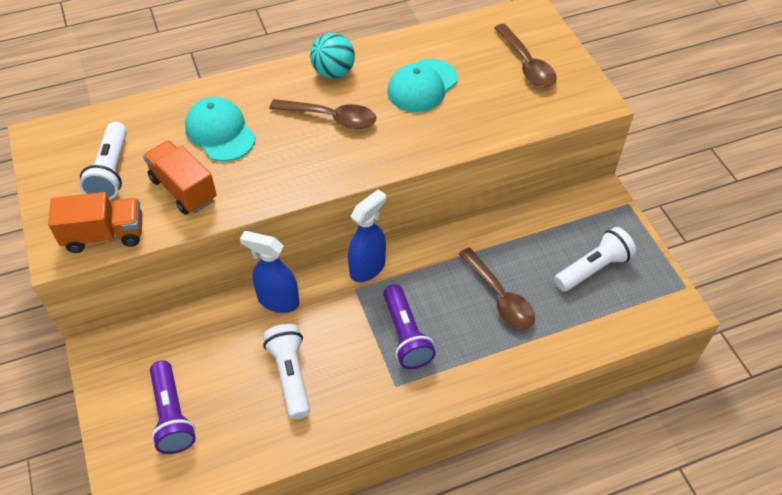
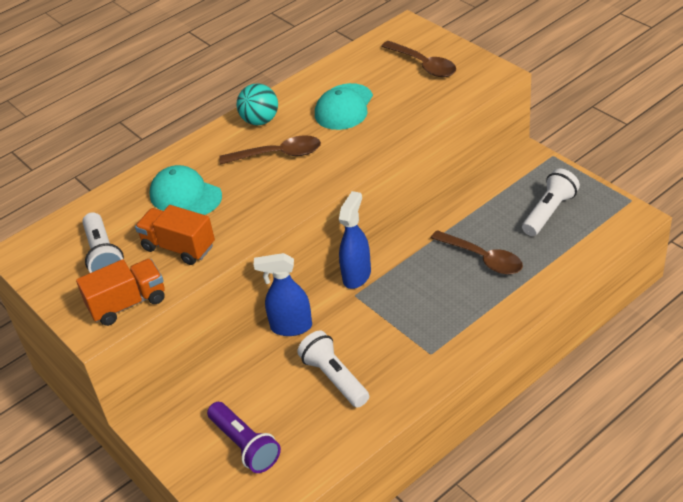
camera: 15 degrees left, 10 degrees down
(406, 335) = (418, 313): purple flashlight -> none

